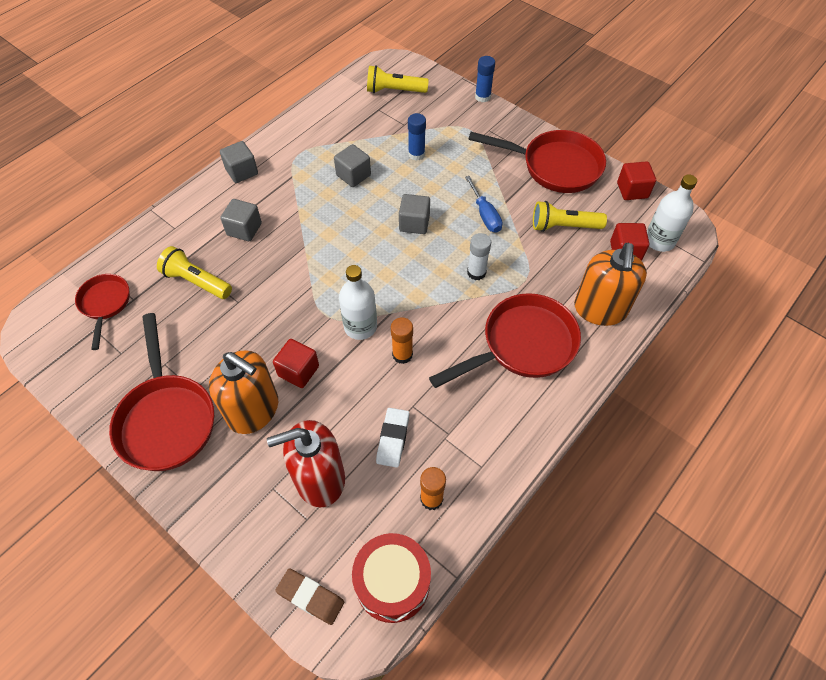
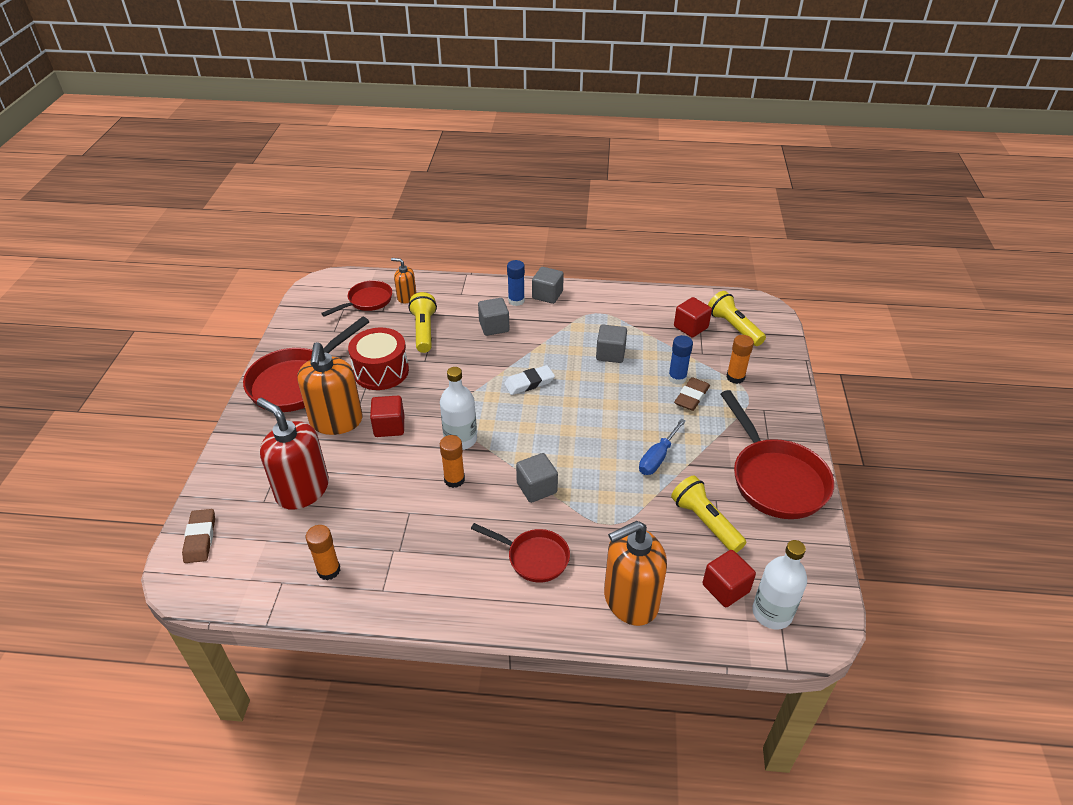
camera: 55 degrees right, 15 degrees down
(134, 270) = (406, 297): none -> orange soap dispenser
(392, 582) = (238, 583): red drum -> red drum (381, 371)
(393, 439) = (368, 516): white eraser -> white eraser (529, 383)
(414, 223) = (598, 416): grey cube -> grey cube (536, 488)
(442, 158) = (691, 397): none -> brown eraser
(445, 123) = (735, 377): none -> orange glue stick
(476, 272) = (585, 484): white glue stick -> none
(482, 97) = (800, 385): blue glue stick -> blue glue stick (516, 301)
(522, 345) = (533, 557): red pan -> red pan, size x0.58
(632, 190) = (816, 557): red cube -> red cube (690, 327)

